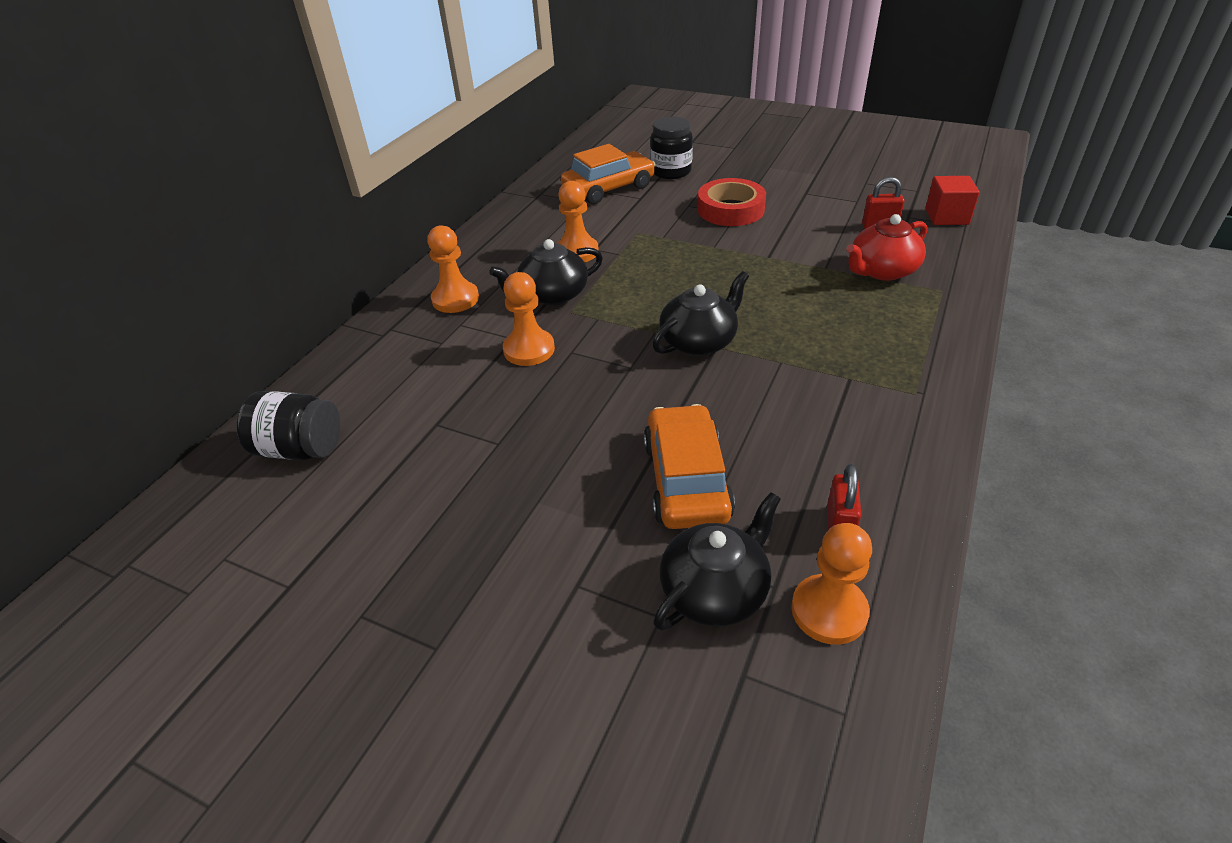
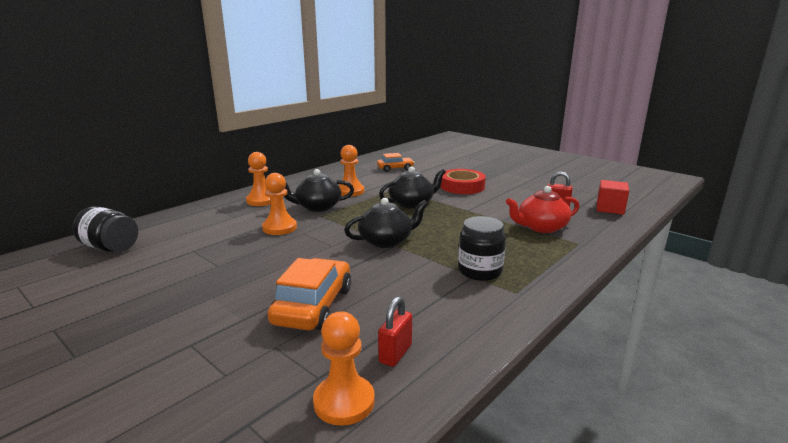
camera: 15 degrees right, 20 degrees down
(609, 188) = (395, 168): orange car -> orange car, size x0.61
(671, 171) = (439, 166): black jar -> black jar (480, 271)
(715, 590) = (275, 369): black teapot -> black teapot (412, 203)

